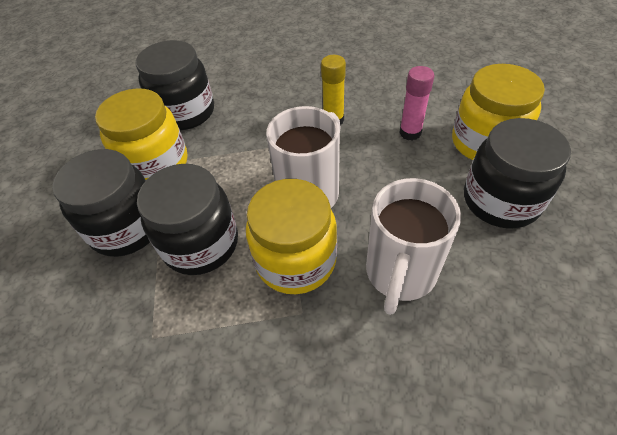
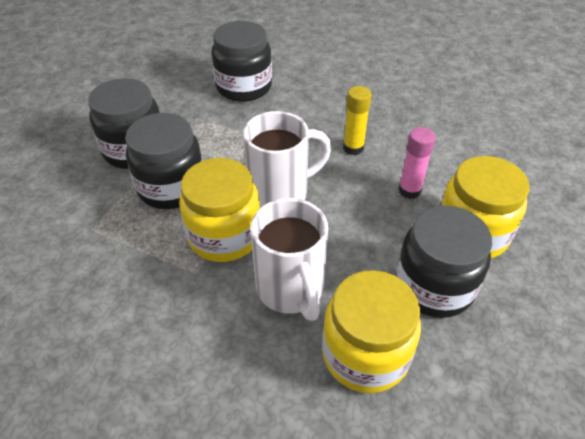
camera: 30 degrees right, 5 degrees down
(156, 164) = (190, 115): yellow jar -> yellow jar (365, 354)
(400, 274) = (291, 290): white mug -> white mug turned 75 degrees counterclockwise

